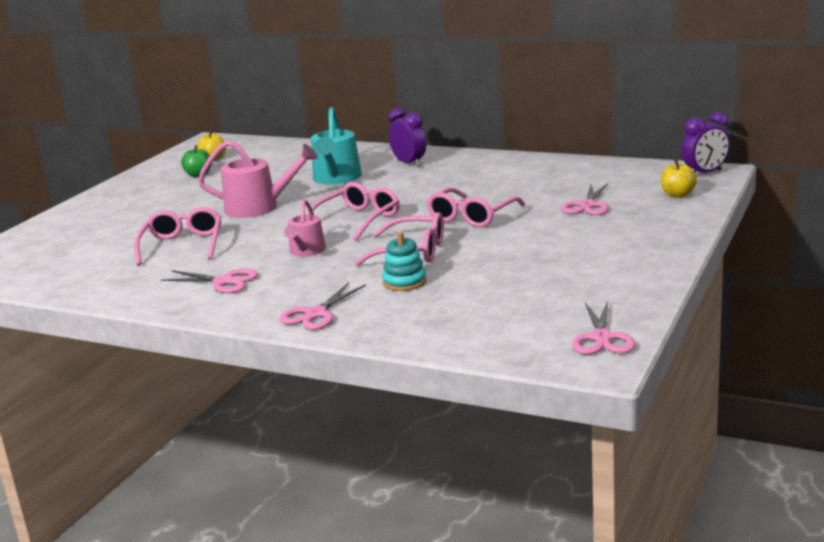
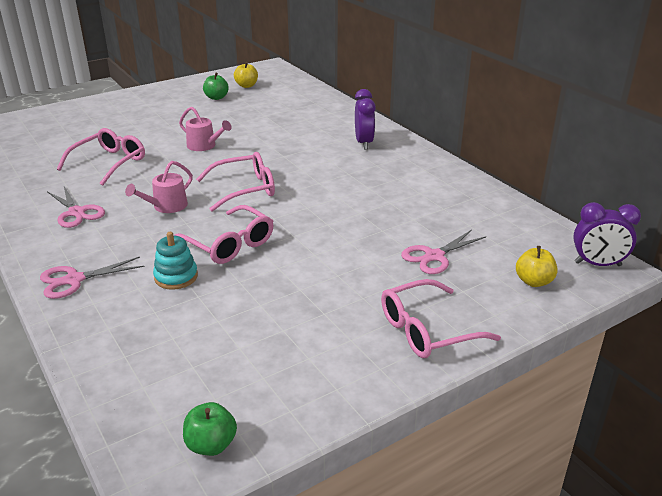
camera: 30 degrees right, 10 degrees up
(258, 207) = (204, 146): pink watering can -> pink watering can, size x0.62
(336, 178) = (293, 137): turquoise watering can -> none
(472, 216) = (326, 224): pink glasses -> pink glasses (428, 330)
(602, 338) = (211, 445): pink scissors -> green apple

